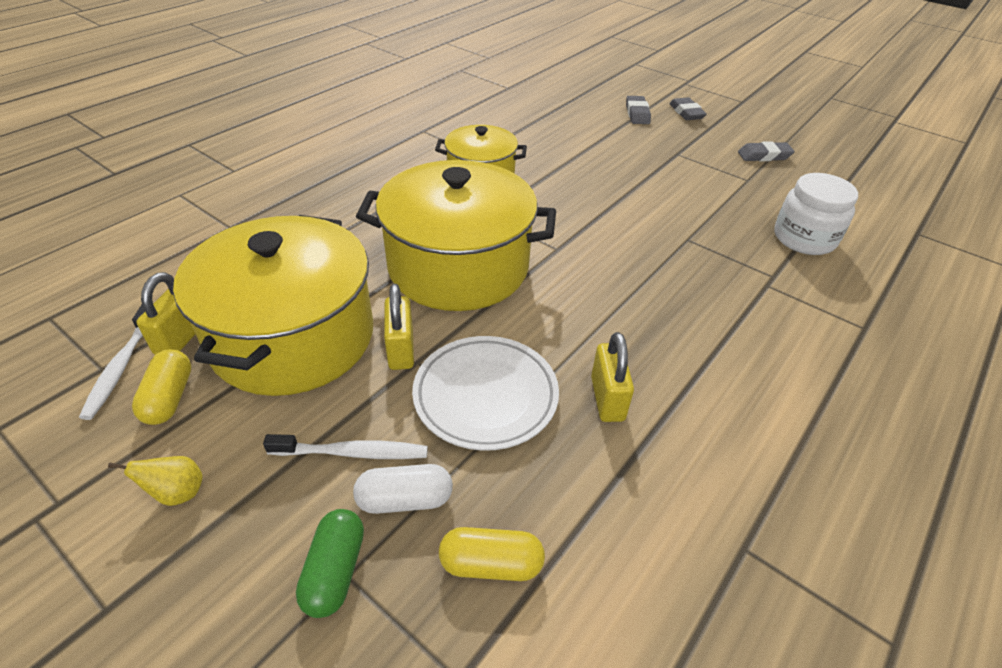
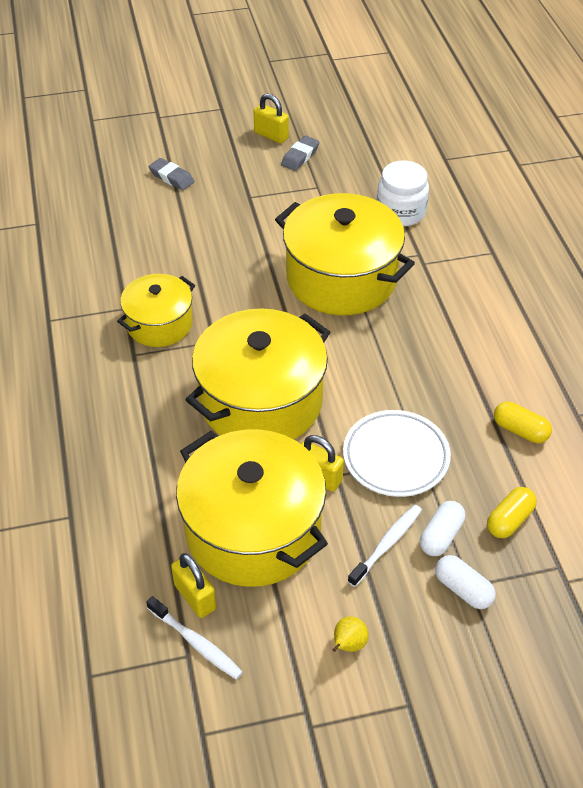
camera: 50 degrees left, 5 degrees up
(169, 398) = (256, 623): yellow capsule -> yellow capsule (520, 430)
(335, 571) = (463, 589): green capsule -> white capsule
(607, 398) = (445, 402): yellow padlock -> yellow padlock (271, 135)
(667, 243) = (341, 278): none -> yellow pot
(686, 113) = (202, 150): grey eraser -> none

